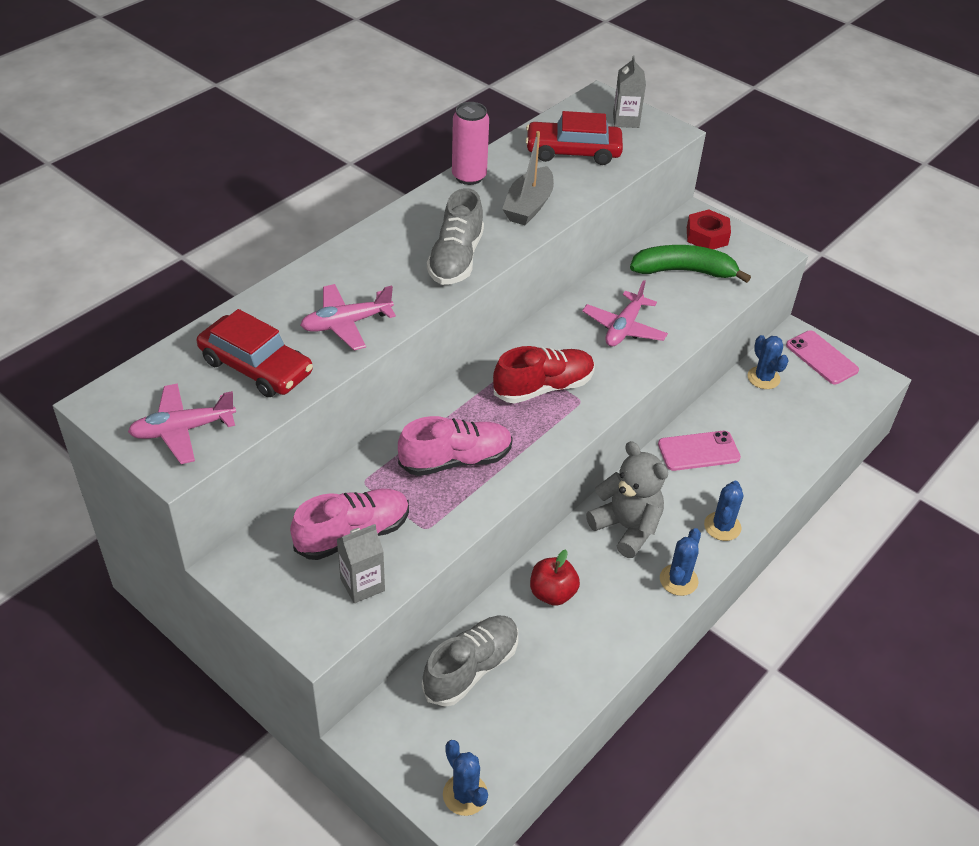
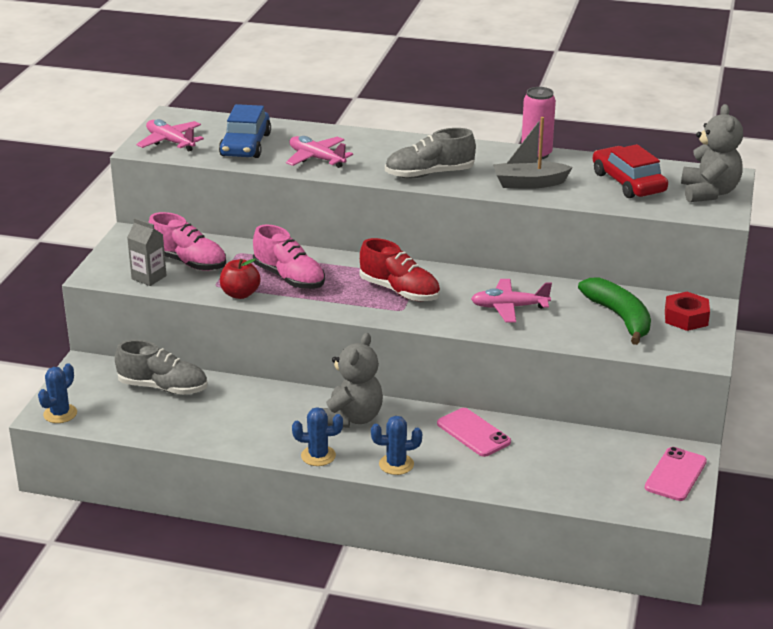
camera: 65 degrees right, 15 degrees down
(256, 367) = (245, 145): red car -> blue car
(552, 593) = (257, 402): red apple -> red apple (240, 294)
(626, 120) = (709, 193): grey carton -> grey teddy bear
(763, 378) = (607, 447): blue cactus -> none

